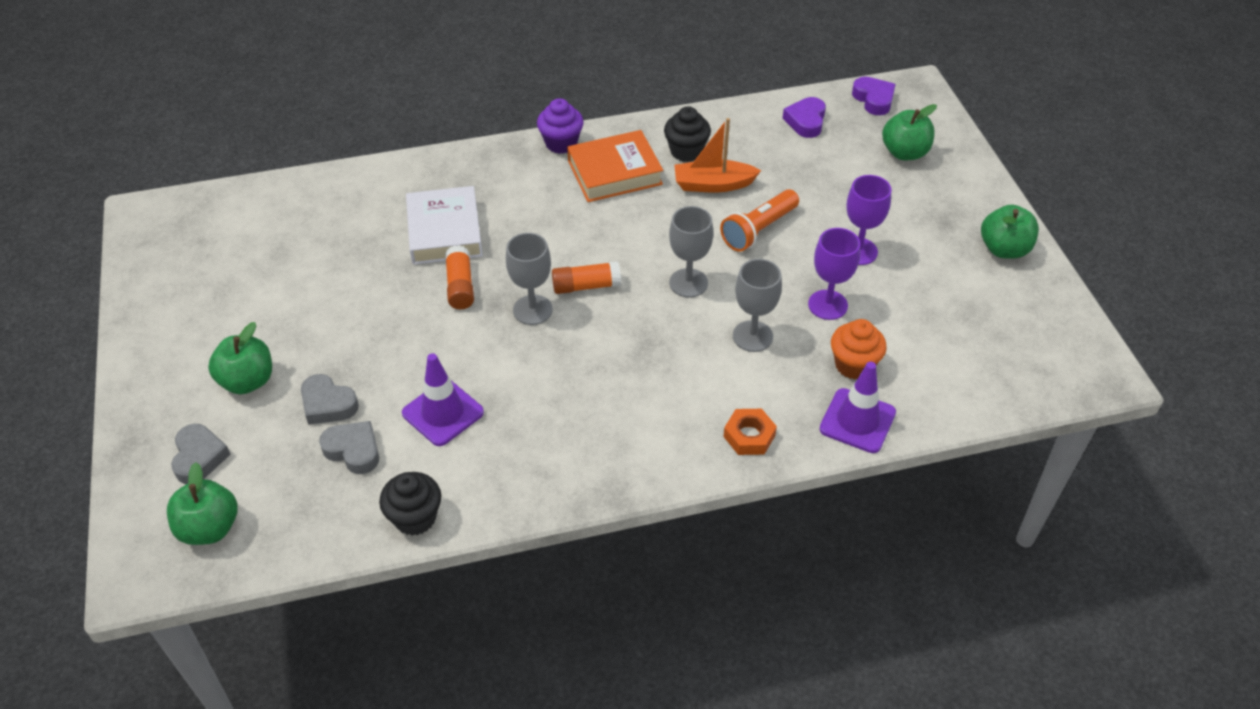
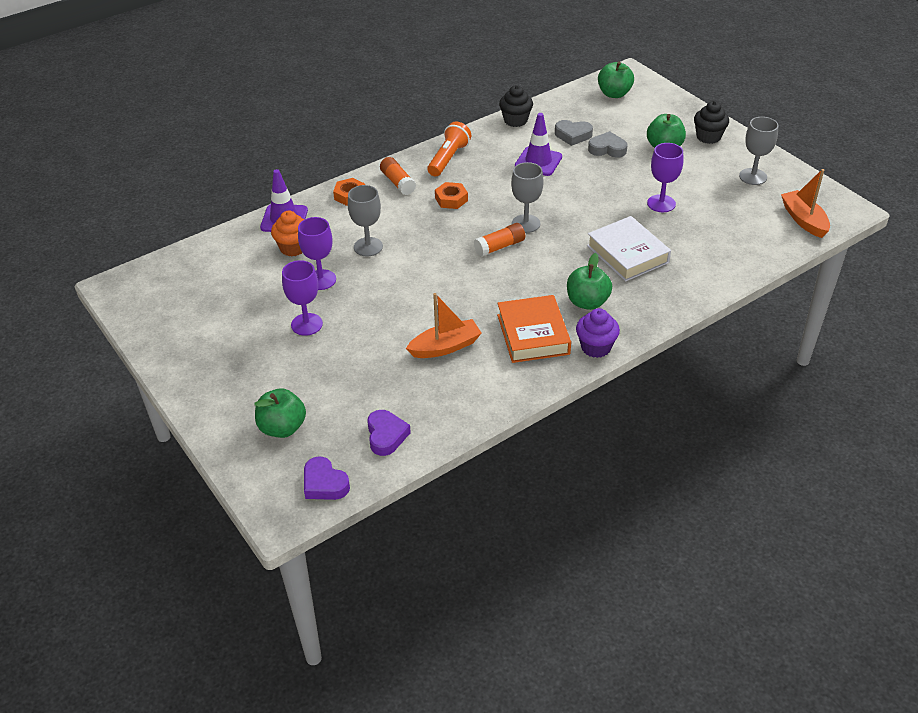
camera: 160 degrees right, 5 degrees down
(199, 457) = (651, 114): grey heart -> none
(208, 214) = (803, 220): none -> orange boat
(343, 287) = (661, 203): none -> purple goblet
(460, 286) = (585, 224): orange glue stick -> orange glue stick (398, 182)
(607, 381) = (451, 199): none -> orange nut
(614, 172) = (533, 334): orange book -> orange book turned 60 degrees counterclockwise
(686, 151) = (483, 371): black cupcake -> black cupcake (708, 137)
(688, 283) = (428, 267): grey goblet -> grey goblet (753, 176)
(758, 230) = (391, 319): orange flashlight -> orange flashlight (448, 158)
(1004, 249) = (186, 358): green apple -> green apple (587, 302)

